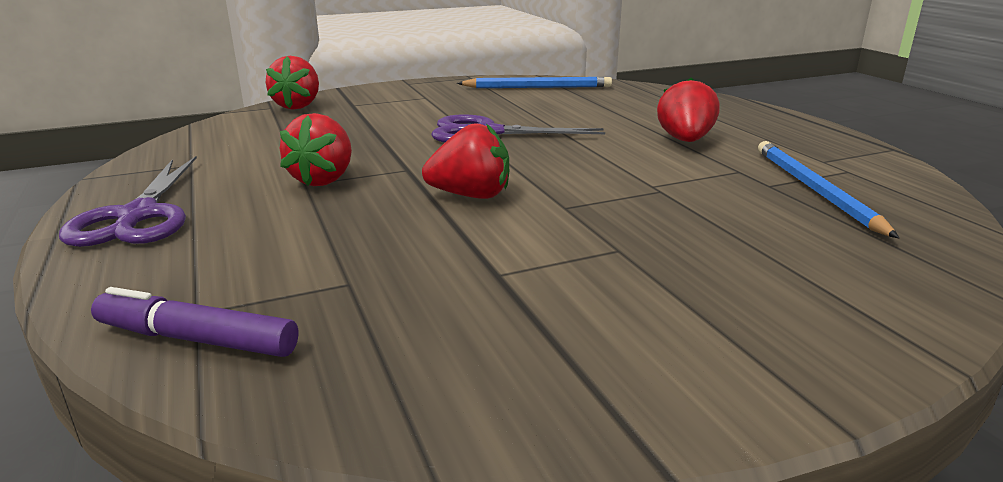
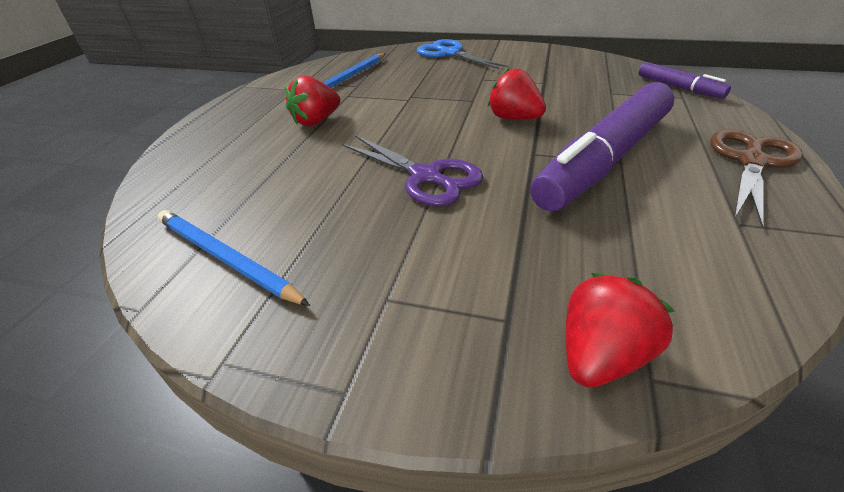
camera: 140 degrees left, 15 degrees up
(138, 216) = (751, 161): purple scissors -> brown scissors
(323, 180) = (605, 159): red strawberry -> purple marker
(819, 300) = (449, 53): none -> blue scissors

